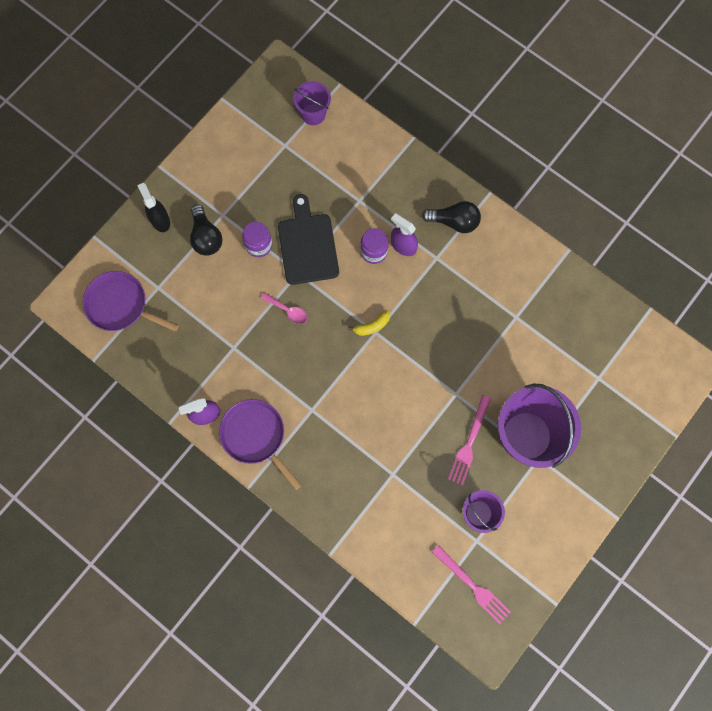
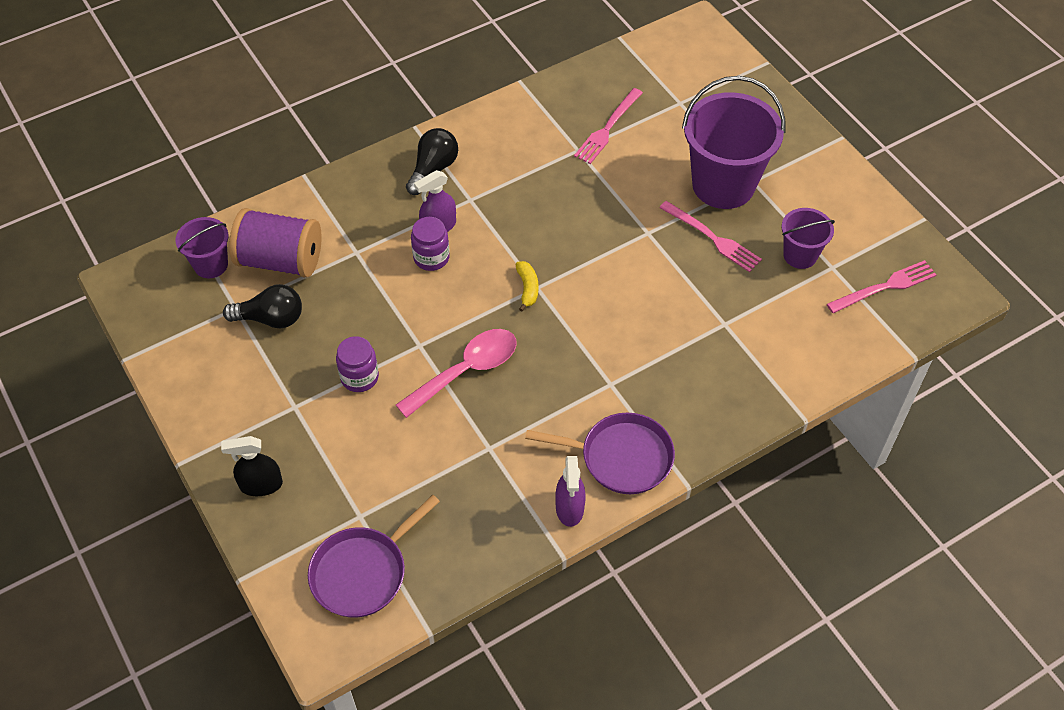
camera: 70 degrees left, 20 degrees down
(206, 237) = (316, 435): black light bulb -> black light bulb (271, 318)
(255, 436) = (621, 457): purple pan -> purple pan turned 150 degrees counterclockwise
(288, 310) = (466, 371): pink spoon -> pink spoon, size x1.90
(307, 245) = (387, 324): black cutting board -> none
(333, 156) = (280, 260): none -> purple spool
(547, 331) = (607, 128): none -> pink fork

